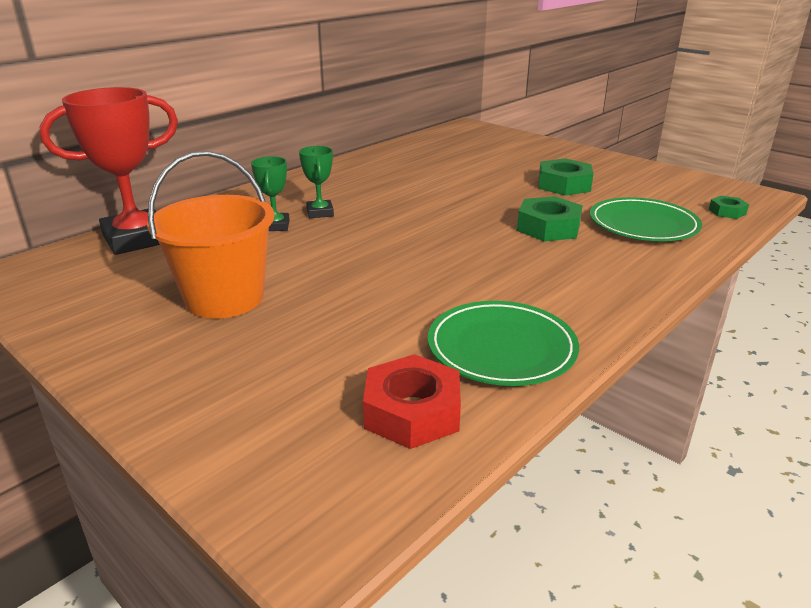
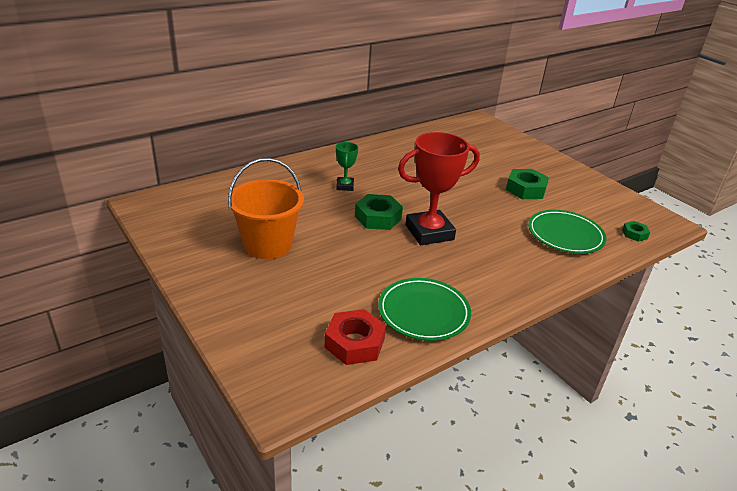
camera: 10 degrees right, 5 degrees up
(136, 239) = (223, 188): red trophy -> red trophy (429, 232)
(275, 226) = (313, 192): green trophy -> none
(548, 227) = (496, 225): green nut -> green nut (378, 217)

